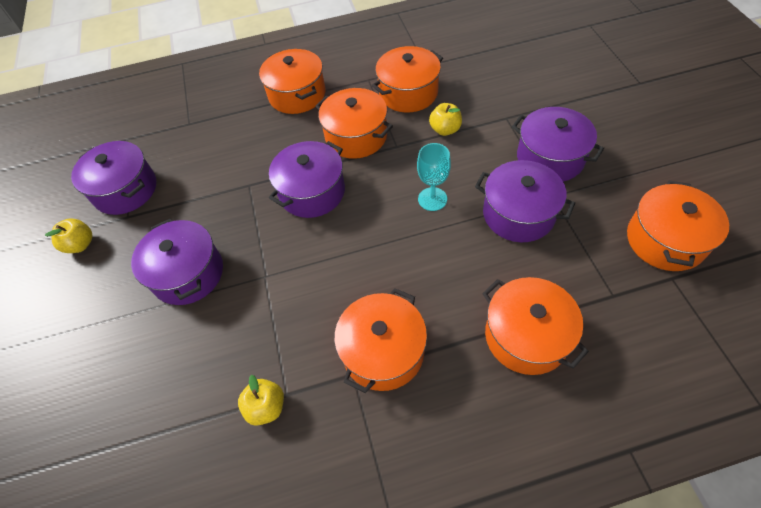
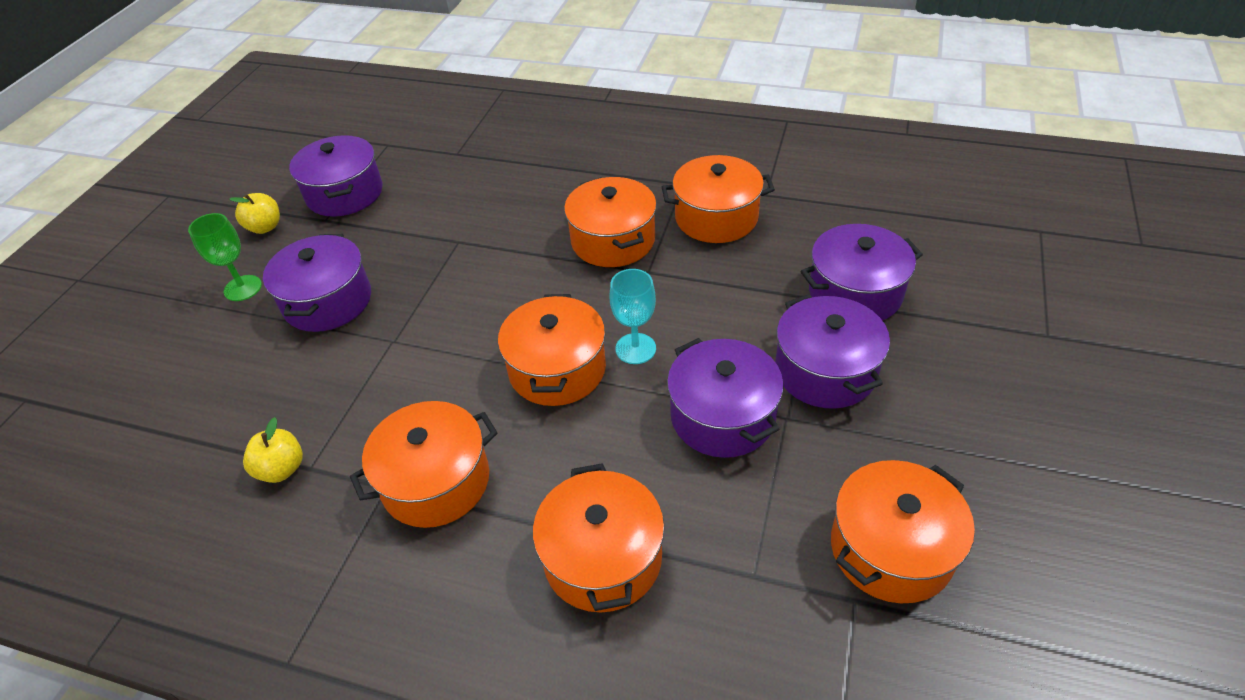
camera: 30 degrees right, 10 degrees down
(106, 298) = (243, 288): none -> green goblet
(297, 94) = (590, 168): orange pot -> orange pot (557, 369)
(312, 192) = (513, 278): purple pot -> purple pot (855, 293)
(445, 130) = (722, 278): yellow apple -> none

